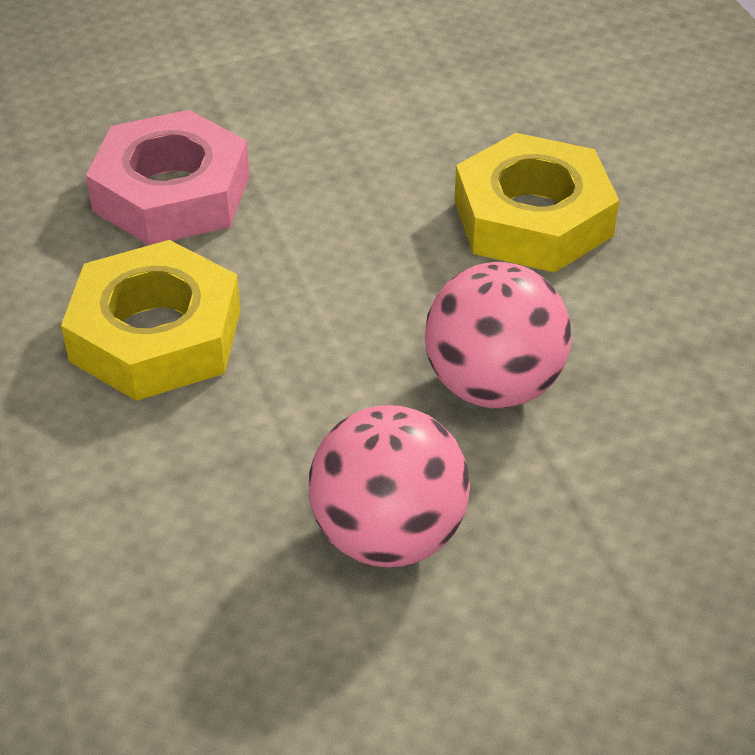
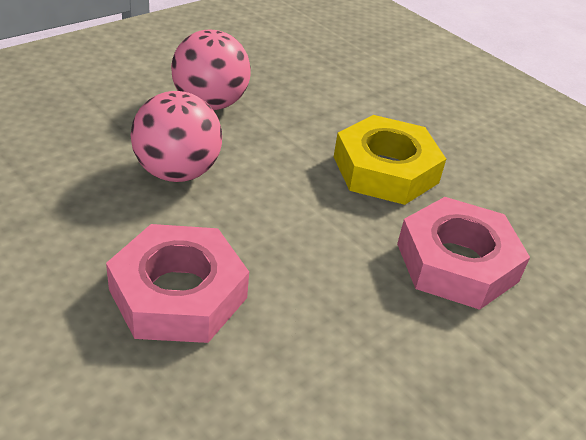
camera: 155 degrees right, 5 degrees down
(533, 218) = (178, 294): yellow nut -> pink nut

